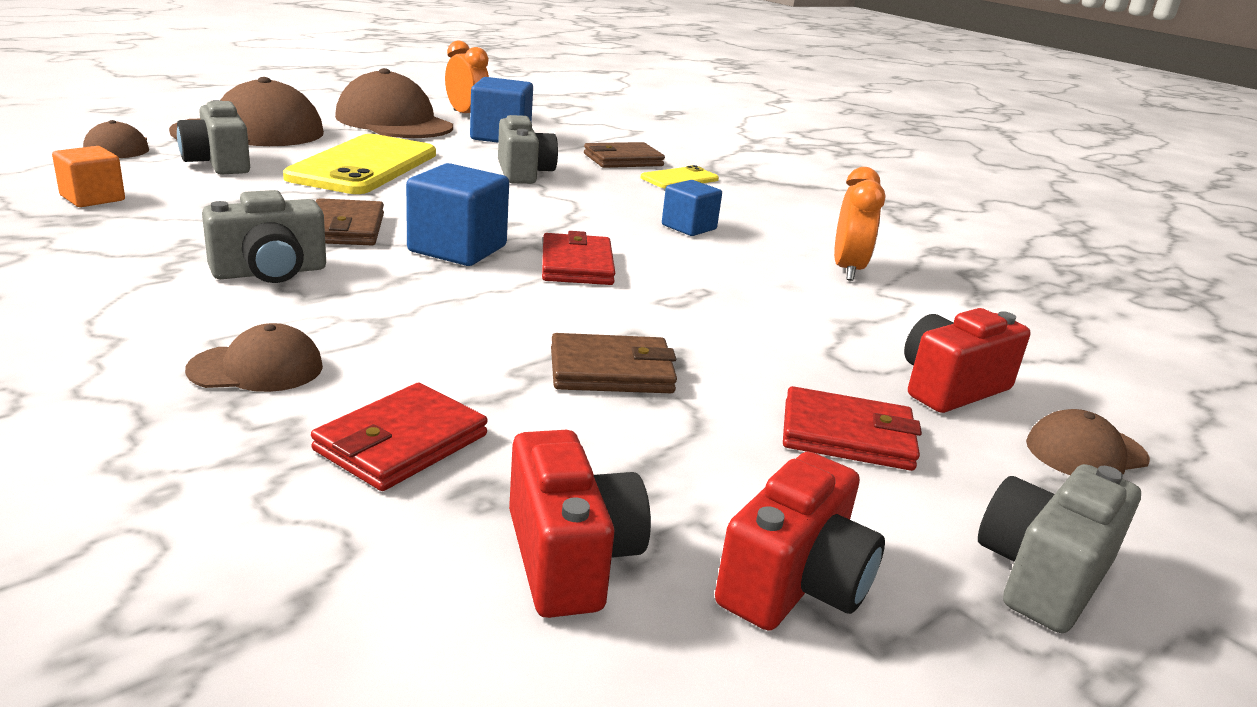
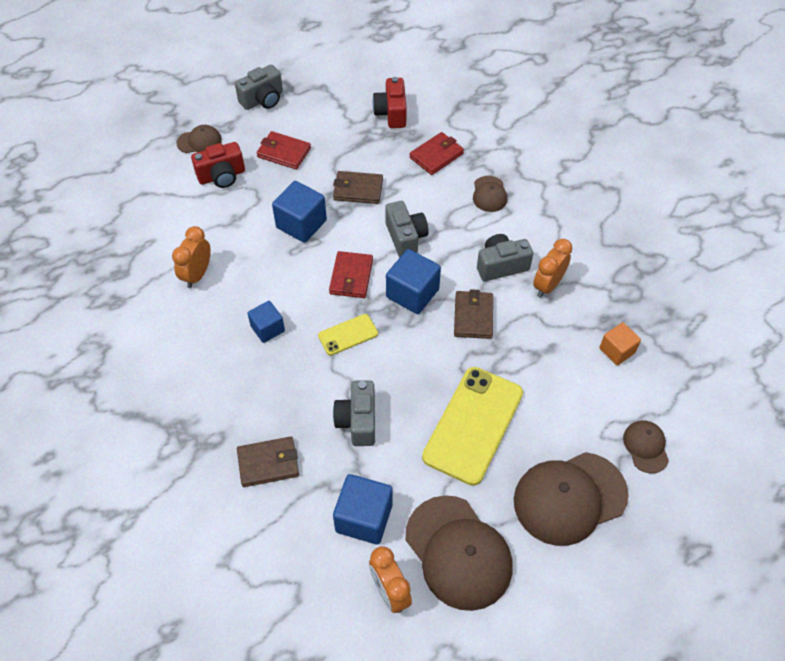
camera: 165 degrees left, 30 degrees up
(179, 251) = (548, 285): none -> orange clock
(218, 163) = (570, 419): grey camera -> grey camera (405, 238)
(256, 368) = (489, 194): brown cap -> brown cap turned 90 degrees counterclockwise
(679, 179) = (236, 421): yellow phone -> yellow phone (348, 334)
(711, 321) = (301, 224): none -> blue cube
(794, 584) = (334, 102): red camera -> none

